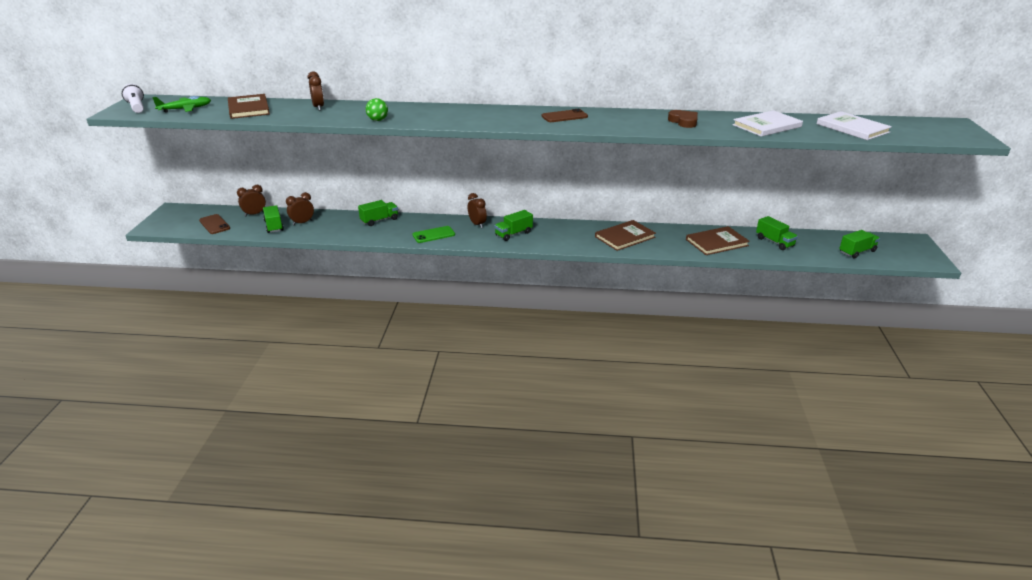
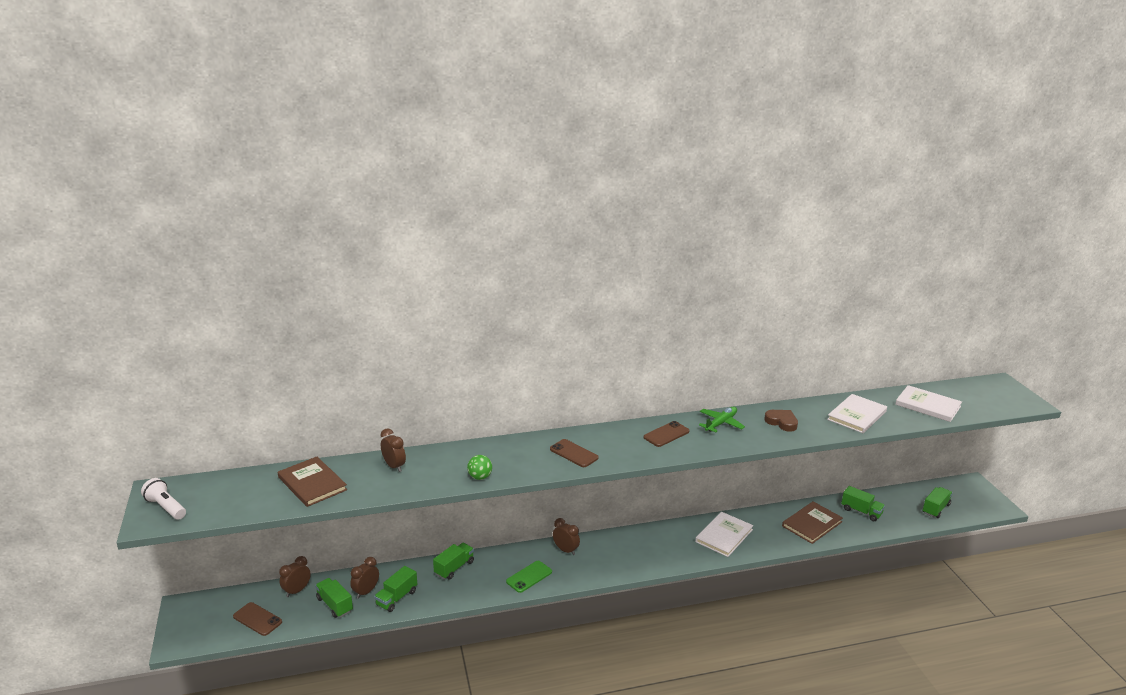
camera: 20 degrees left, 5 degrees down
(185, 109) = (233, 500): green plane -> green plane (720, 423)
(470, 117) = (574, 453): none -> brown phone
(513, 234) = (612, 556): green truck -> green truck (396, 598)
(625, 237) = (724, 536): brown book -> white book

